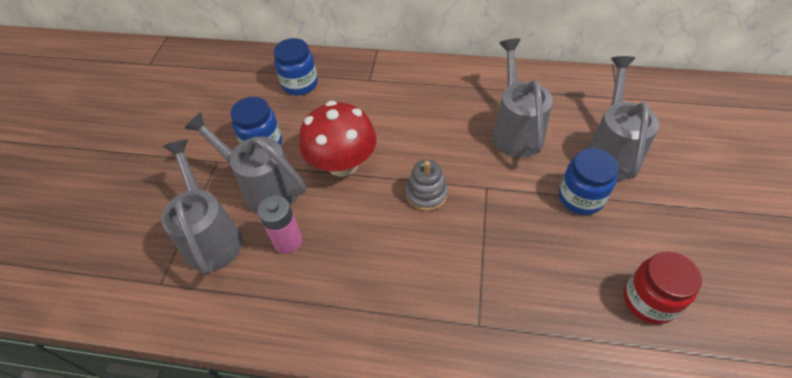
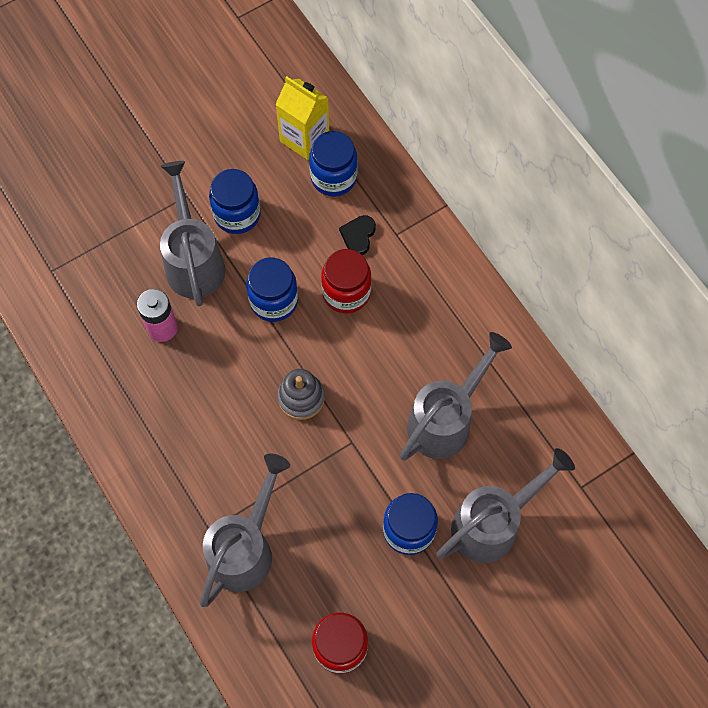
camera: 45 degrees right, 15 degrees up
(212, 237) = (117, 267): grey watering can -> grey watering can (245, 549)
(259, 81) = (304, 138): none -> yellow carton
(342, 163) = (274, 301): red mushroom -> blue jar
(349, 96) = (358, 236): none -> black heart
(379, 124) = (346, 292): none -> red jar

